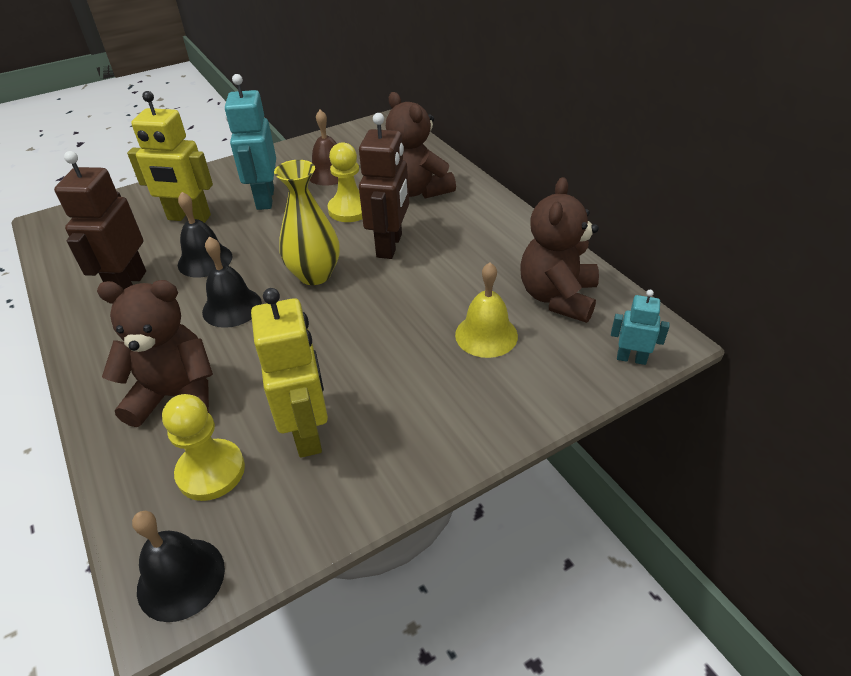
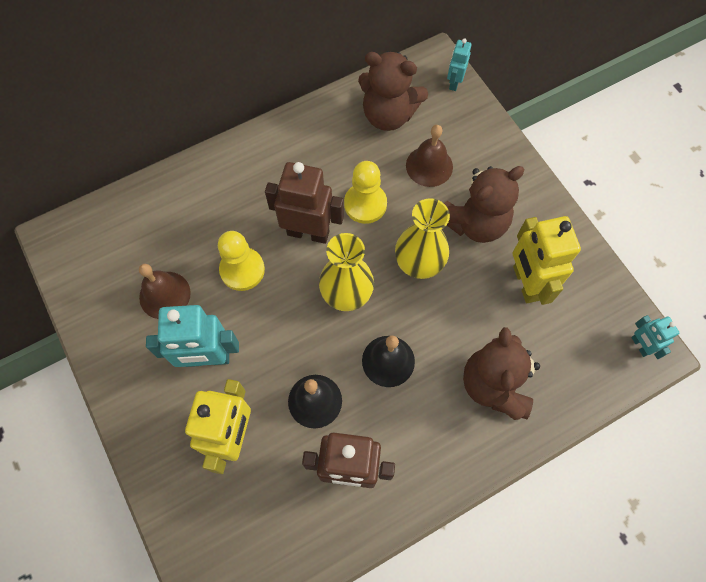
camera: 90 degrees left, 25 degrees up
(181, 578) = (640, 345): black bell -> turquoise robot
(211, 471) = (562, 343): yellow pawn -> yellow pawn (365, 204)
(308, 432) = (525, 283): yellow robot -> yellow robot turned 90 degrees counterclockwise
(346, 328) = (419, 264): none -> yellow vase
(417, 190) = (216, 208): brown teddy bear -> brown teddy bear (475, 223)
(486, 335) = (429, 166): yellow bell -> brown bell

